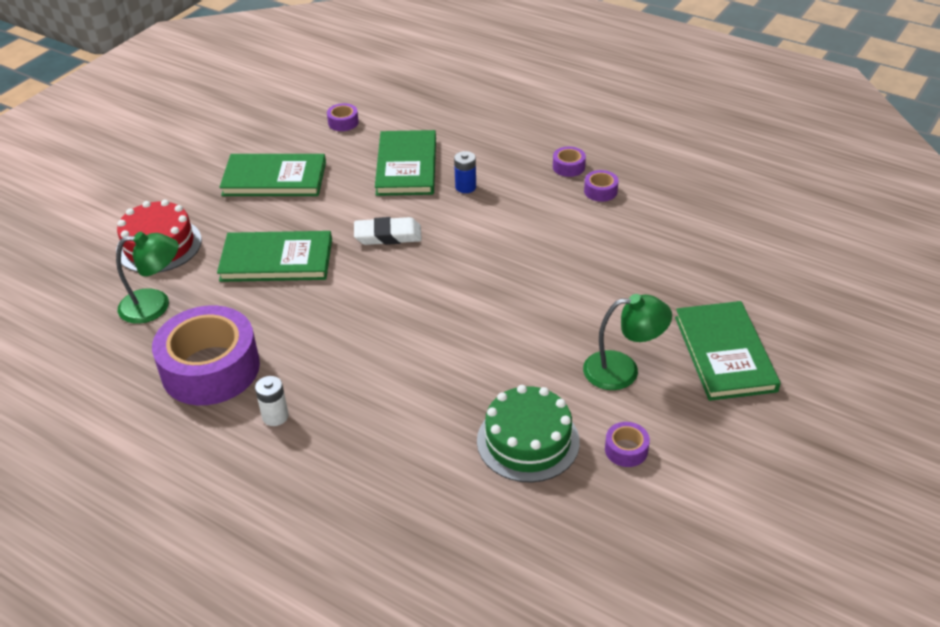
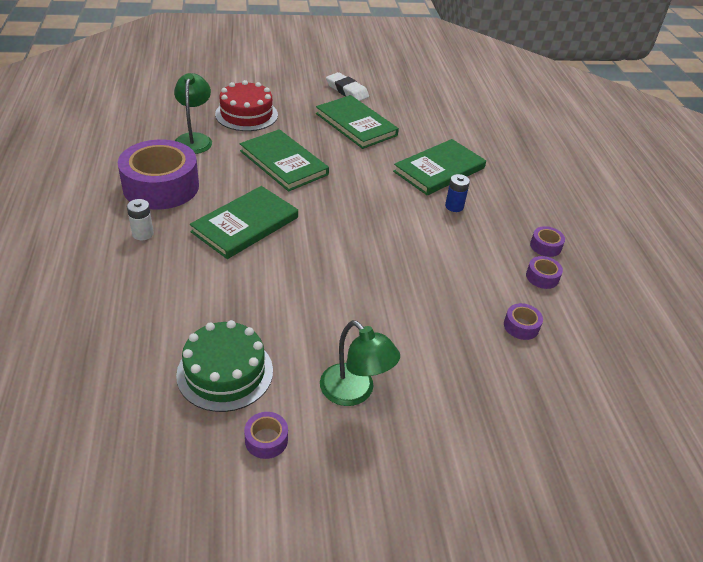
camera: 45 degrees right, 0 degrees up
(155, 306) = (194, 139): green lamp -> green lamp turned 135 degrees counterclockwise
(343, 122) = (445, 123): purple tape -> purple tape (521, 326)
(388, 235) = (361, 196): white eraser -> white eraser (347, 90)
(725, 353) = (443, 454): green book -> green book (245, 225)

